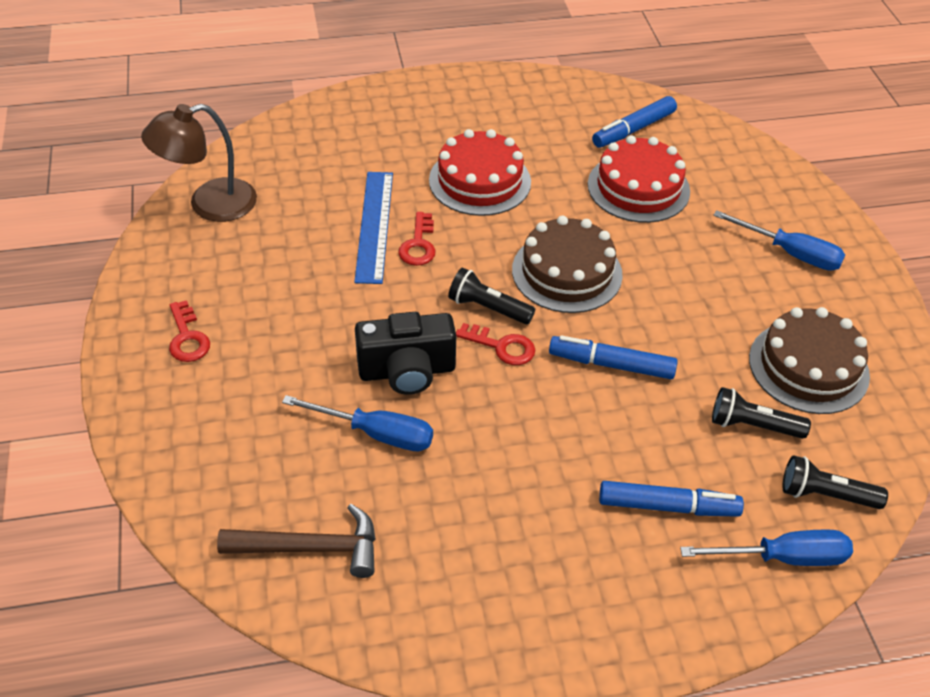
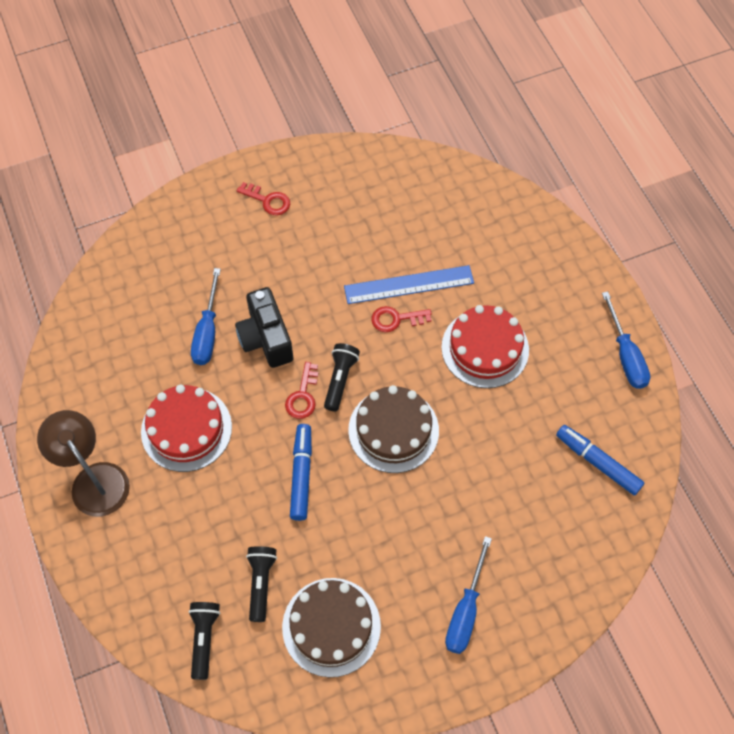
camera: 80 degrees right, 15 degrees up
(187, 338) = (268, 201): red key -> red key turned 120 degrees counterclockwise
(209, 204) = (401, 173): brown lamp -> brown lamp (94, 479)
(311, 548) = (114, 317): brown hammer -> none
(638, 187) = (515, 475): red cake -> red cake (186, 429)
(668, 507) = (176, 526): blue marker -> none
(783, 557) = (145, 608): blue screwdriver -> blue screwdriver (625, 355)

